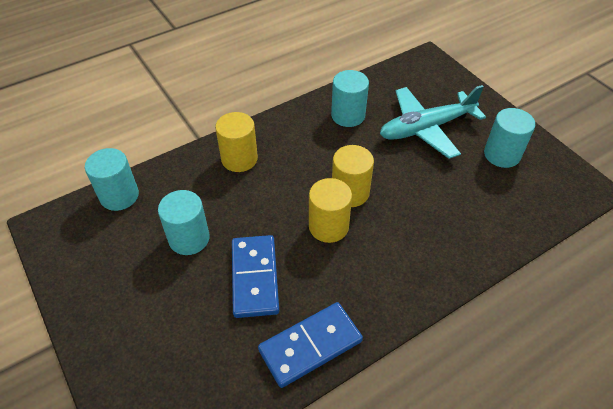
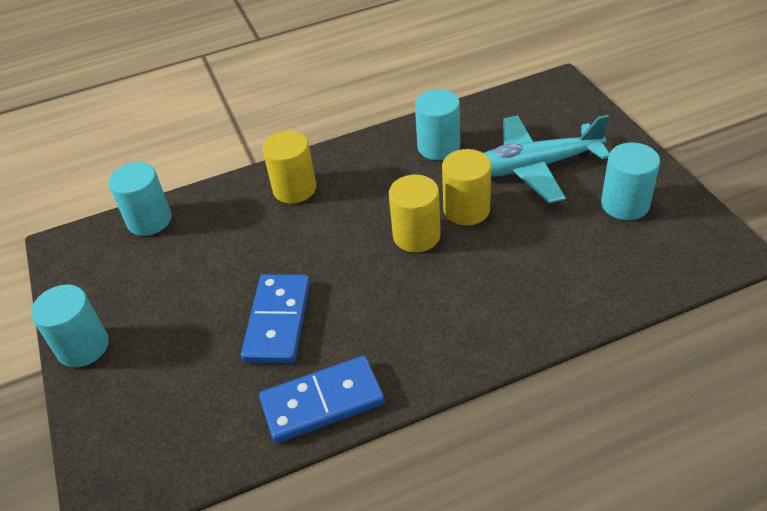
camera: 15 degrees right, 5 degrees down
(189, 238) = (214, 272): turquoise cylinder -> turquoise cylinder (83, 347)
(328, 226) = (380, 272): yellow cylinder -> yellow cylinder (466, 210)

